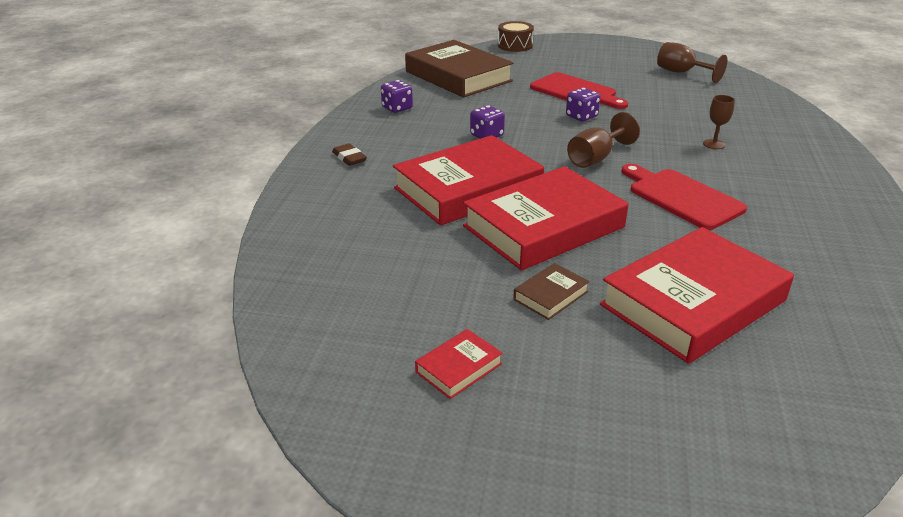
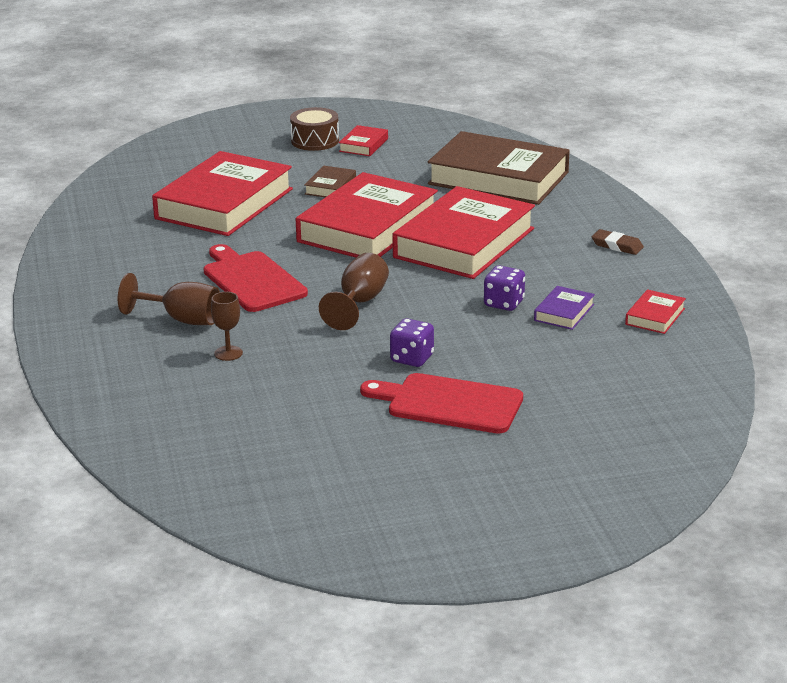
camera: 155 degrees right, 5 degrees down
(397, 108) = (655, 316): purple dice -> red book
(452, 122) = (564, 312): none -> purple book
(458, 76) = (647, 393): brown book -> brown book (498, 178)
(515, 45) = (640, 500): brown drum -> brown drum (315, 141)
(681, 197) = (252, 280): red cutting board -> red cutting board turned 150 degrees counterclockwise
(682, 73) = (304, 493): brown goblet -> brown goblet (182, 319)

